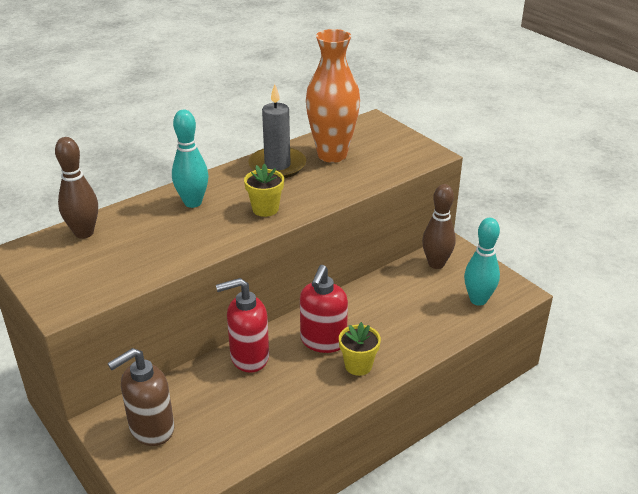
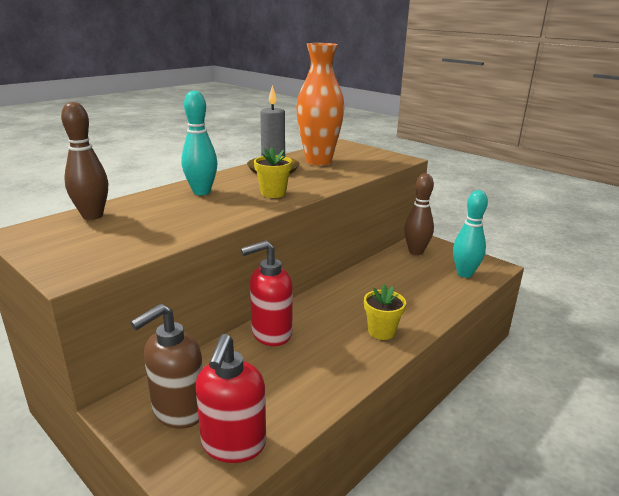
camera: 10 degrees left, 10 degrees down
(323, 341) = (340, 314): red soap dispenser -> red soap dispenser (233, 445)

